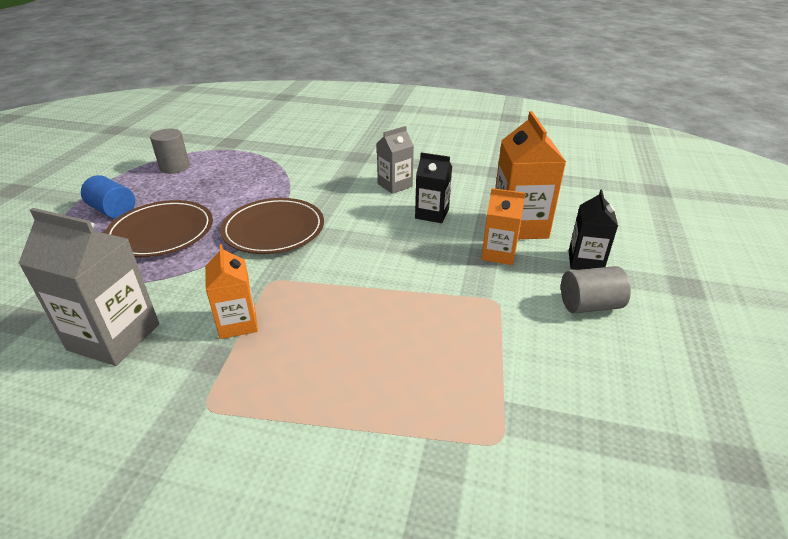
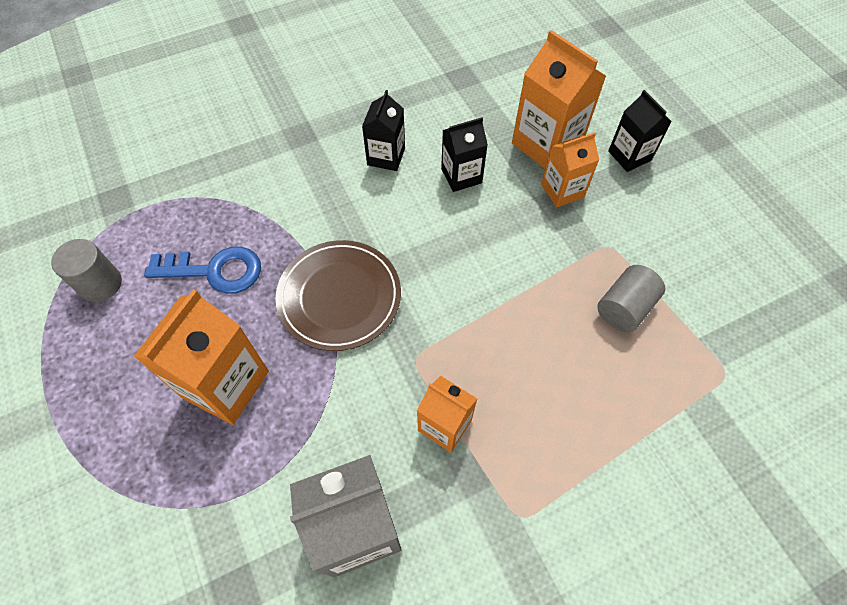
camera: 40 degrees left, 25 degrees up
(113, 211) = (122, 397): blue cylinder -> none
(161, 232) = (225, 384): brown plate -> orange carton
(230, 187) = (215, 271): none -> blue key
(395, 185) = (386, 156): grey carton -> black carton
(589, 305) = (671, 204): grey cylinder -> grey cylinder (624, 308)

